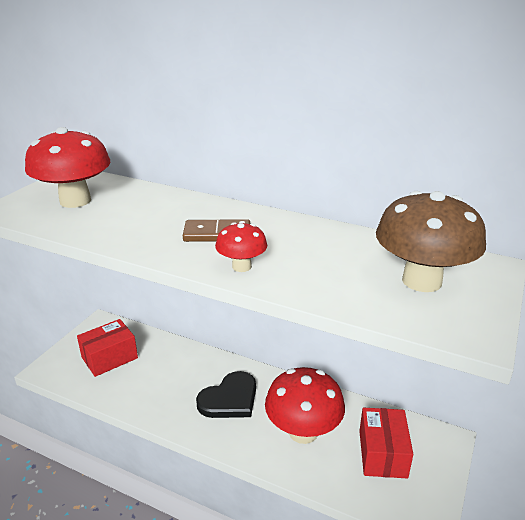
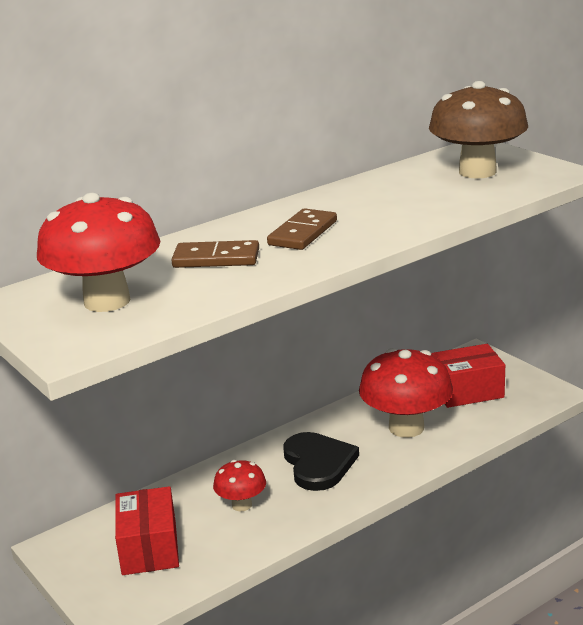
camera: 60 degrees left, 5 degrees down
(155, 215) = (216, 258): none -> brown domino
(241, 266) = (384, 231): red mushroom -> red mushroom (241, 505)
(382, 453) = (467, 391): red box -> red box turned 45 degrees counterclockwise

